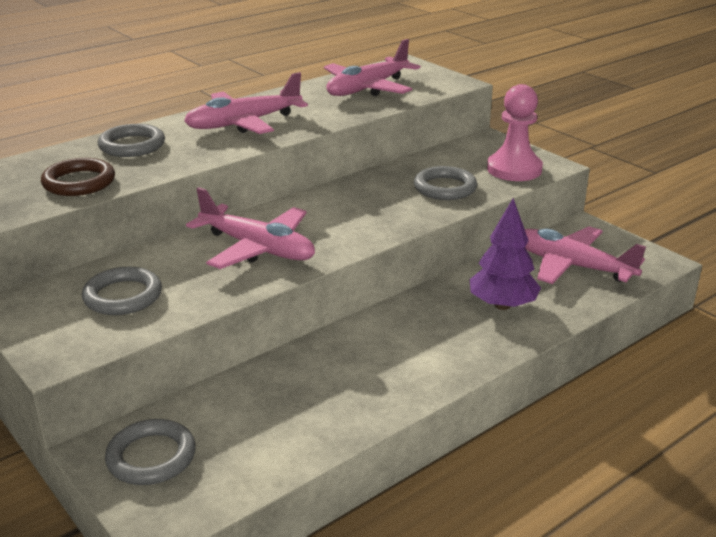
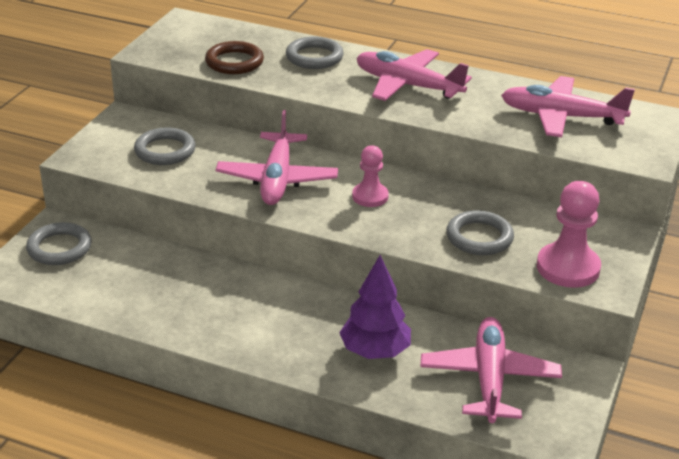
camera: 60 degrees right, 5 degrees up
(337, 213) = (370, 196): none -> pink pawn

